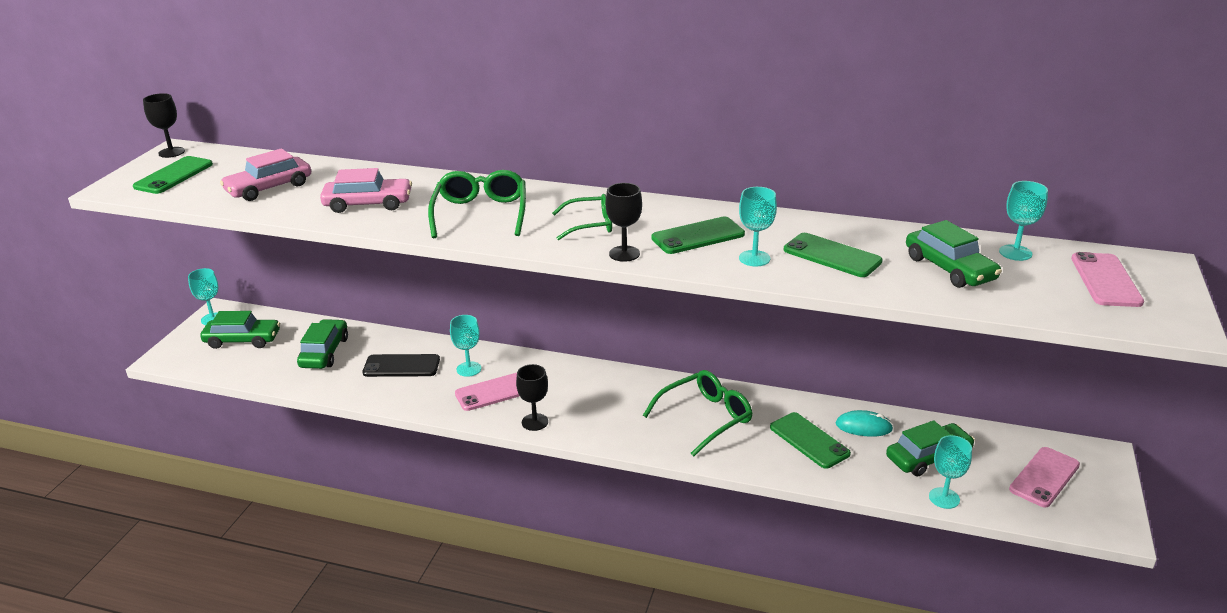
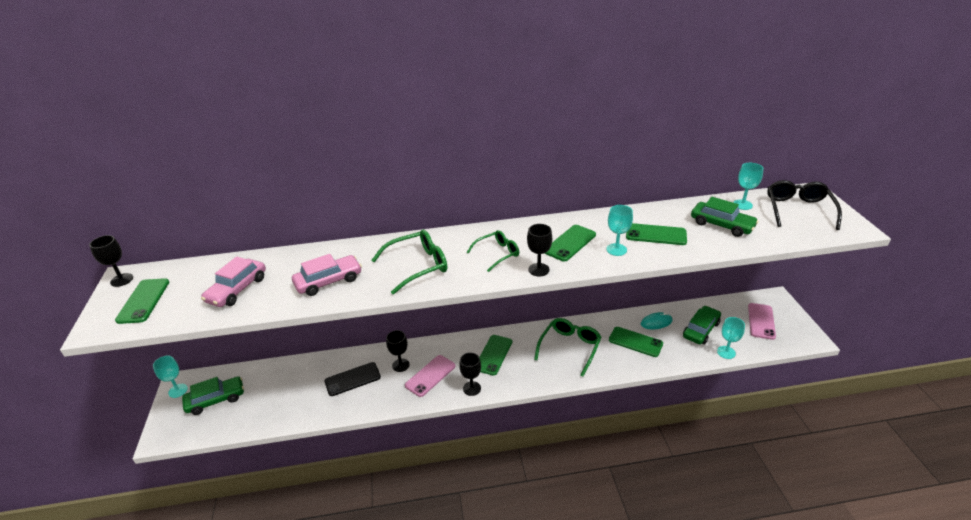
camera: 25 degrees left, 5 degrees up
(324, 352) = (288, 388): green car -> none
(469, 369) = (400, 365): turquoise goblet -> black goblet
(480, 214) = (417, 266): green glasses -> green glasses turned 90 degrees clockwise
(594, 394) = (493, 355): none -> green phone
(1105, 280) = (798, 210): pink phone -> black glasses

